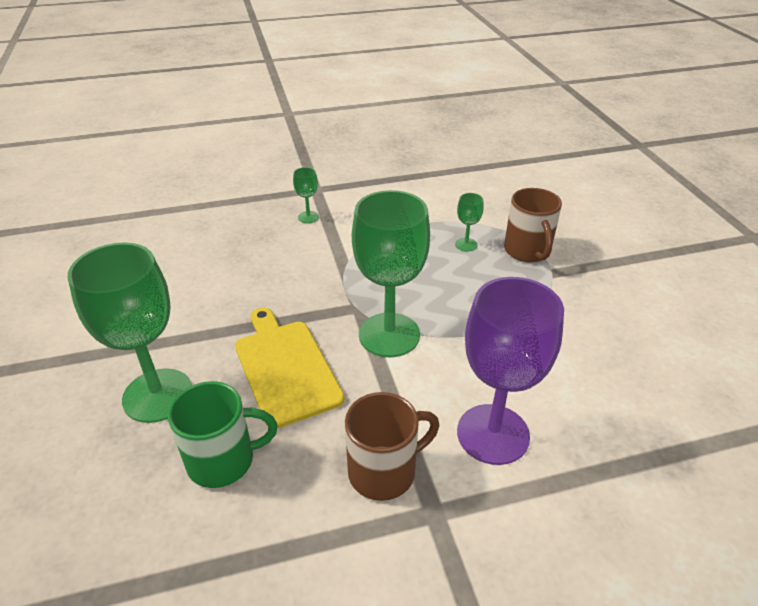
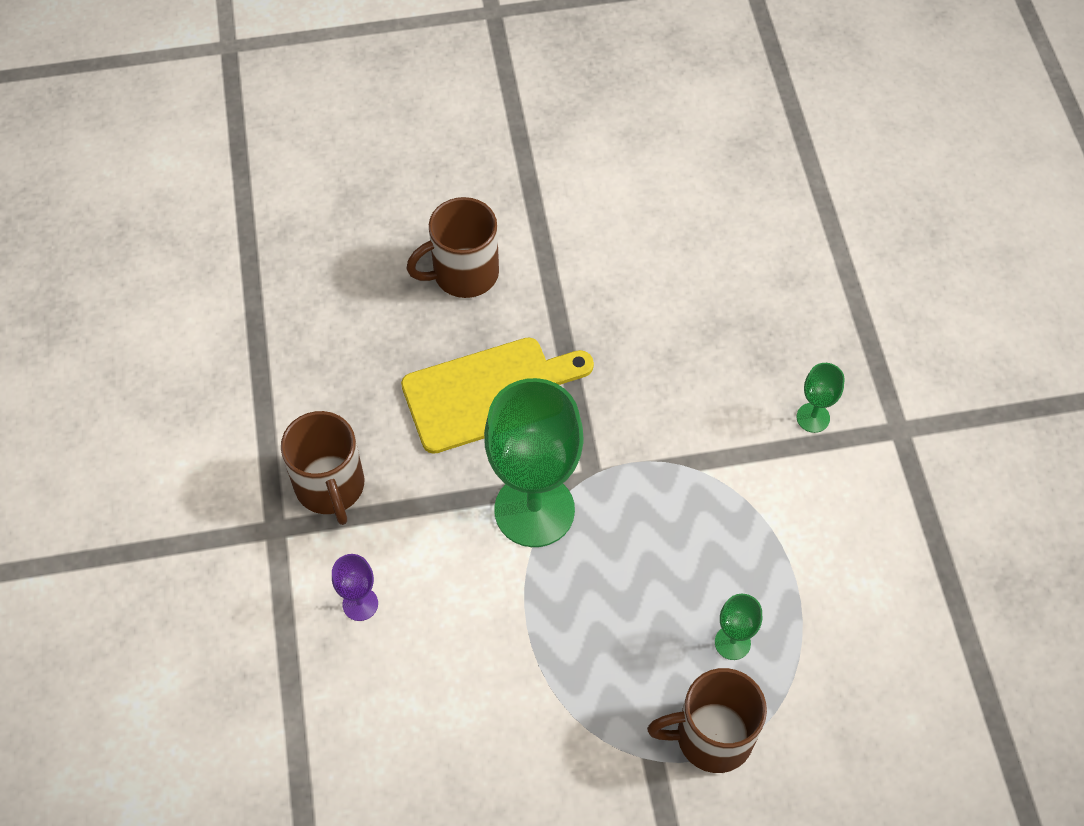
camera: 95 degrees right, 20 degrees up
(158, 395) = (463, 274): green goblet -> brown mug
(223, 460) = (368, 341): green mug -> none
(493, 434) = (360, 604): purple goblet -> purple goblet, size x0.43

